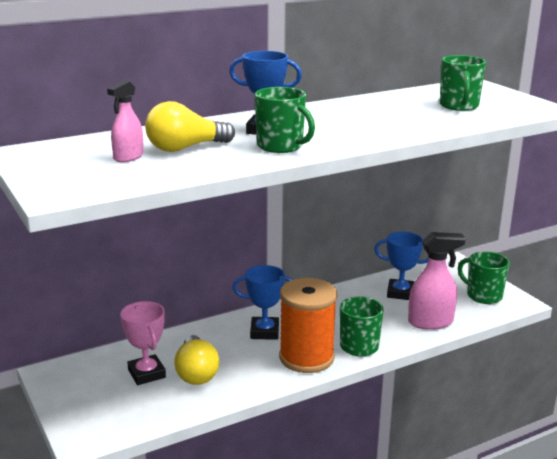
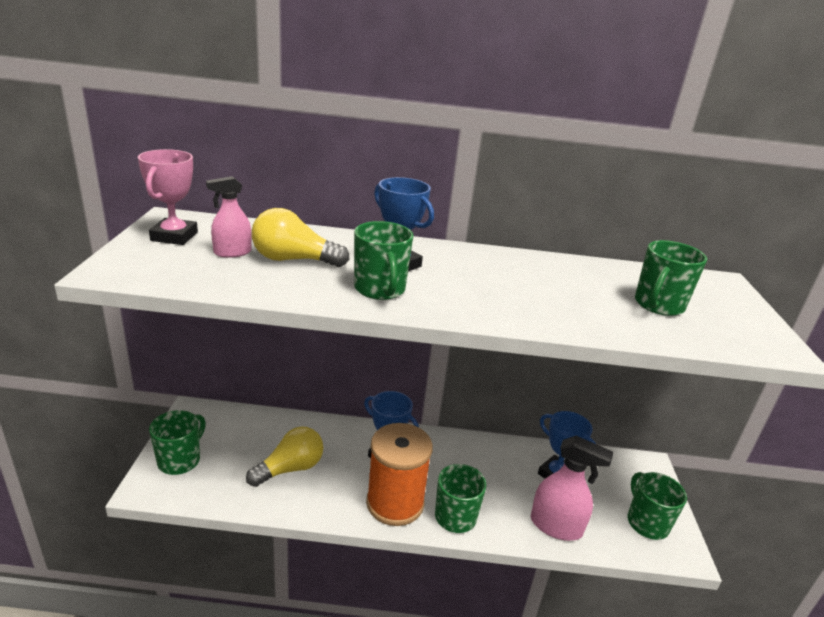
camera: 30 degrees right, 5 degrees up
(88, 409) = (180, 460): none -> green mug
(146, 373) = (254, 449): pink trophy -> pink trophy (174, 236)
(196, 373) = (290, 468): yellow light bulb -> yellow light bulb turned 150 degrees counterclockwise

